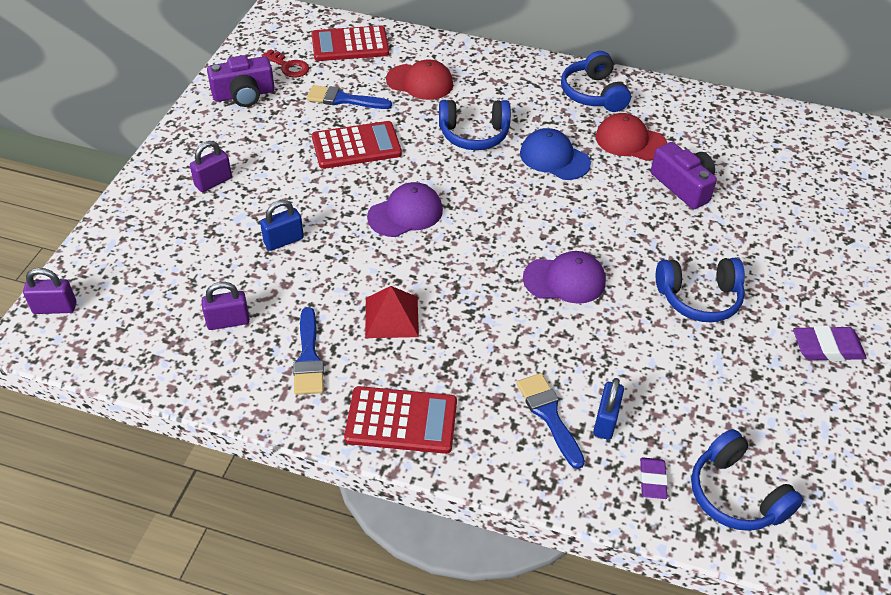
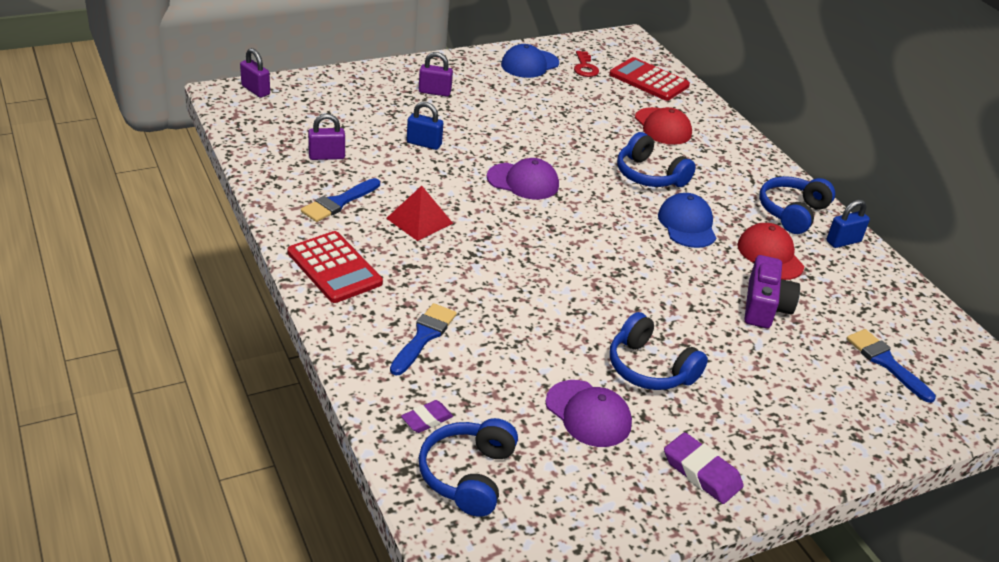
camera: 45 degrees right, 10 degrees down
(228, 322) = (326, 156): purple padlock -> purple padlock turned 45 degrees counterclockwise
(244, 95) = (529, 64): purple camera -> blue cap
(343, 99) = (590, 104): blue brush -> blue brush (886, 362)
(356, 146) = (554, 130): red calculator -> none
(564, 280) = (566, 286): purple cap -> purple cap (588, 414)
(605, 421) = (454, 369): blue padlock -> blue padlock (843, 241)

